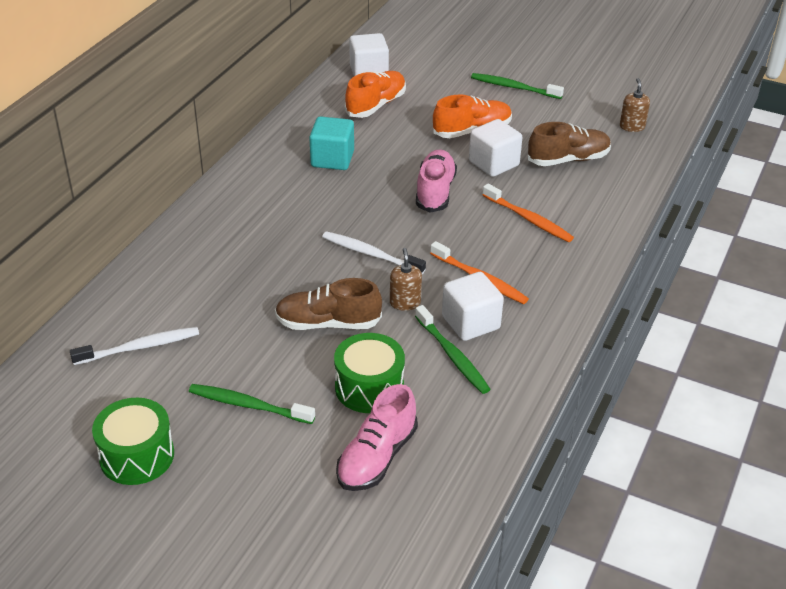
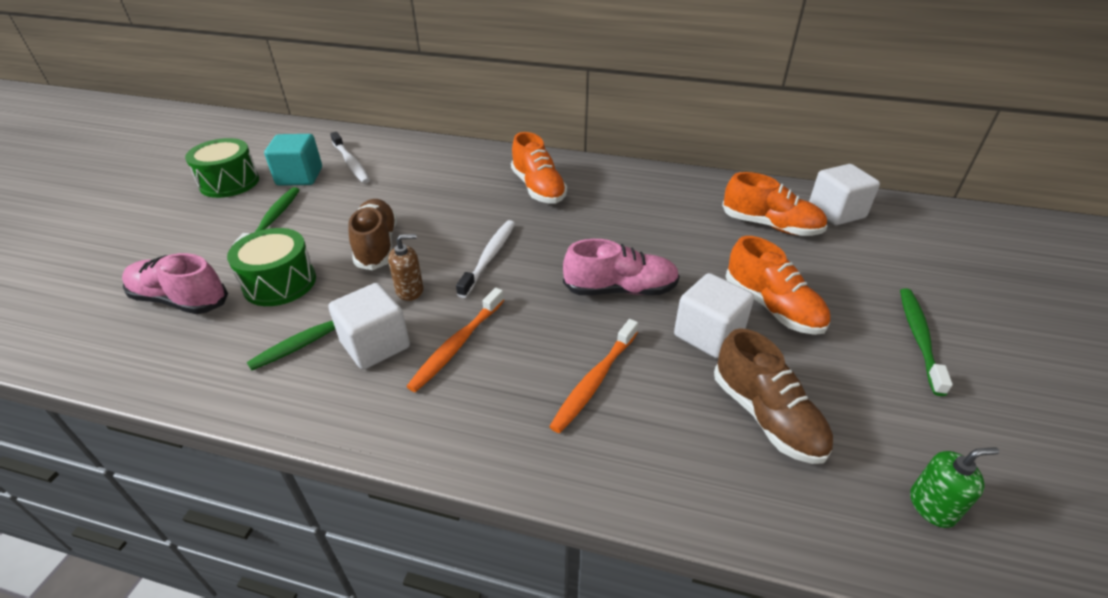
camera: 80 degrees right, 0 degrees up
(264, 213) = (538, 188): none -> orange shoe
(332, 159) = (646, 212): turquoise cube -> turquoise cube (300, 176)
(632, 126) = (932, 506): brown soap dispenser -> green soap dispenser

